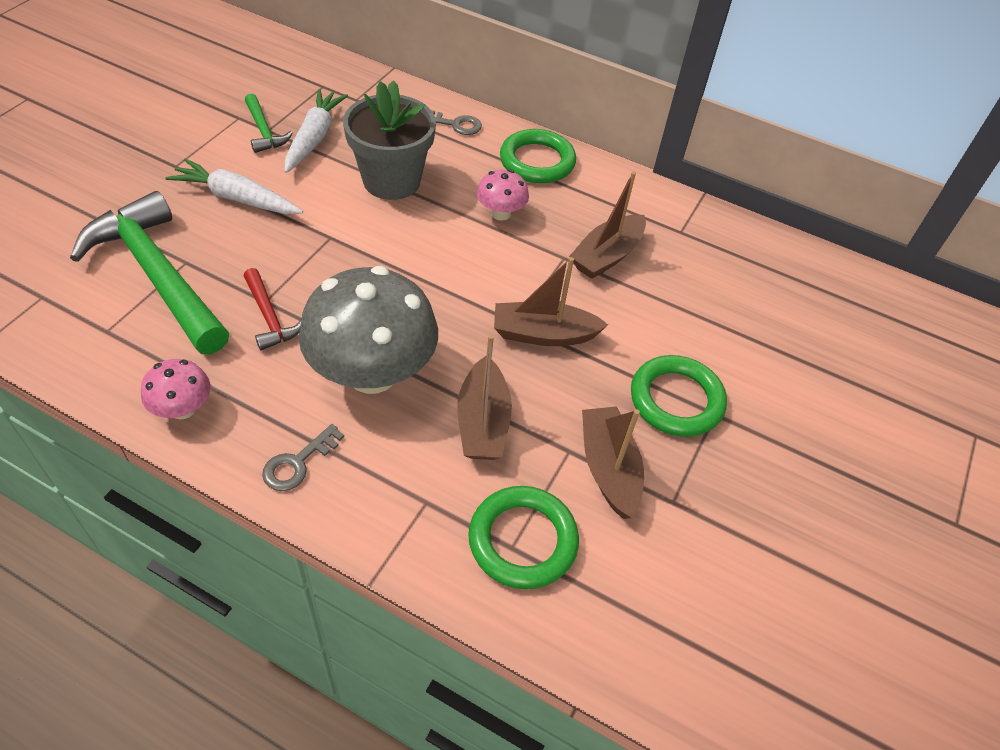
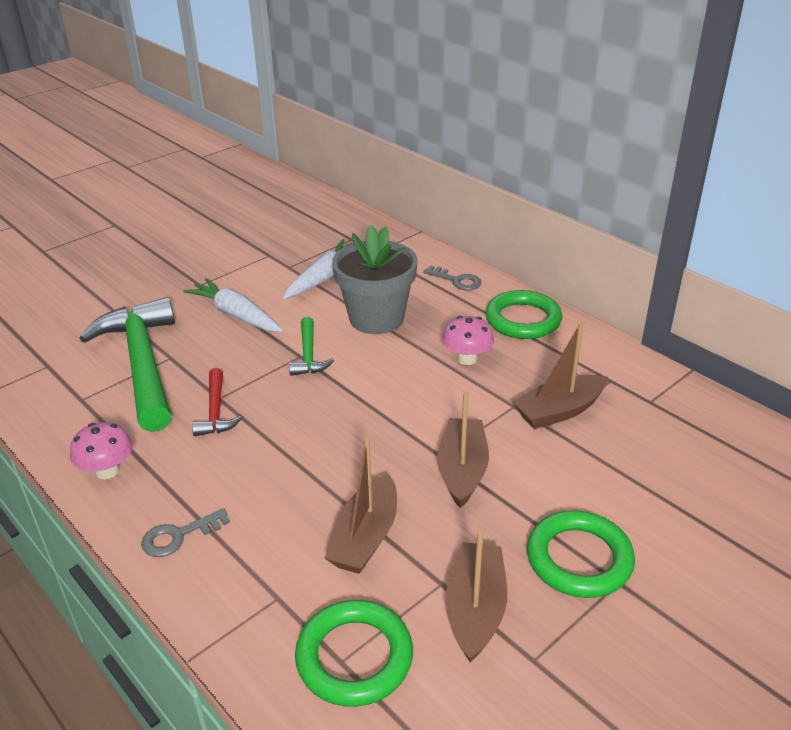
camera: 25 degrees right, 15 degrees down
(264, 131) = (284, 267): green hammer -> green hammer (308, 355)
(372, 373) = (282, 473): grey mushroom -> none
(543, 334) = (462, 470): brown boat -> brown boat turned 75 degrees clockwise

